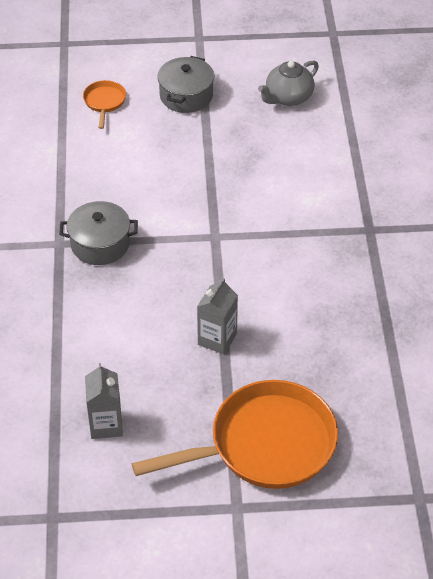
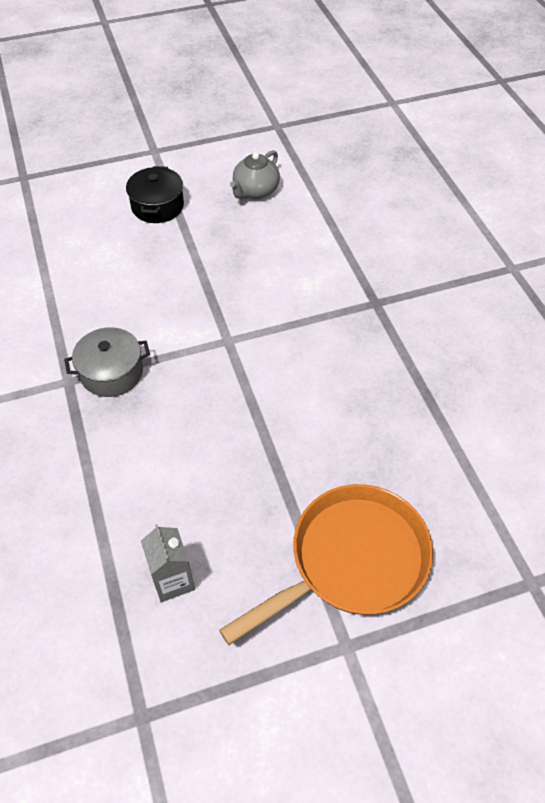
camera: 15 degrees left, 5 degrees up
(104, 102) = (78, 227): orange pan -> none
(186, 96) = (157, 206): grey pot -> black pot
(217, 339) = (263, 450): grey carton -> none

